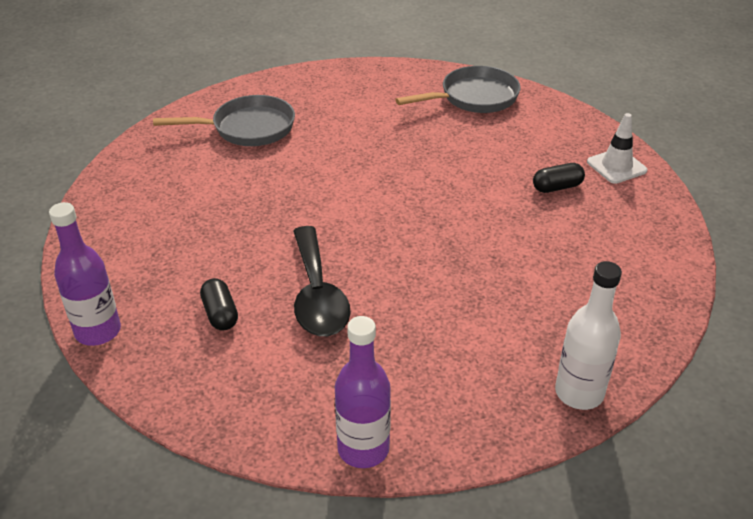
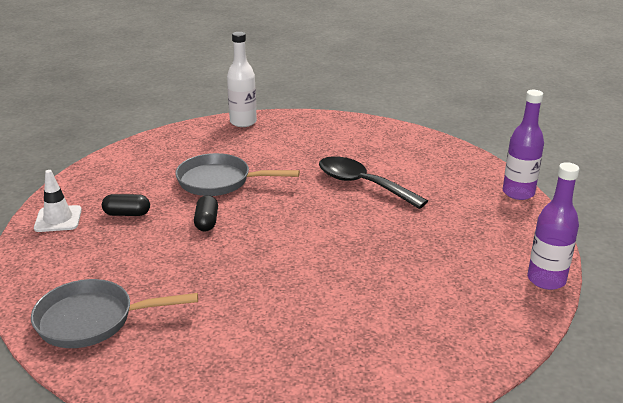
camera: 160 degrees left, 10 degrees down
(220, 314) = (432, 187): black capsule -> black capsule (206, 222)
(248, 128) = (373, 339): grey pan -> grey pan (219, 181)
(317, 295) = (362, 184): black spoon -> black spoon turned 60 degrees counterclockwise
(363, 449) = (367, 124): purple bottle -> purple bottle (546, 280)

